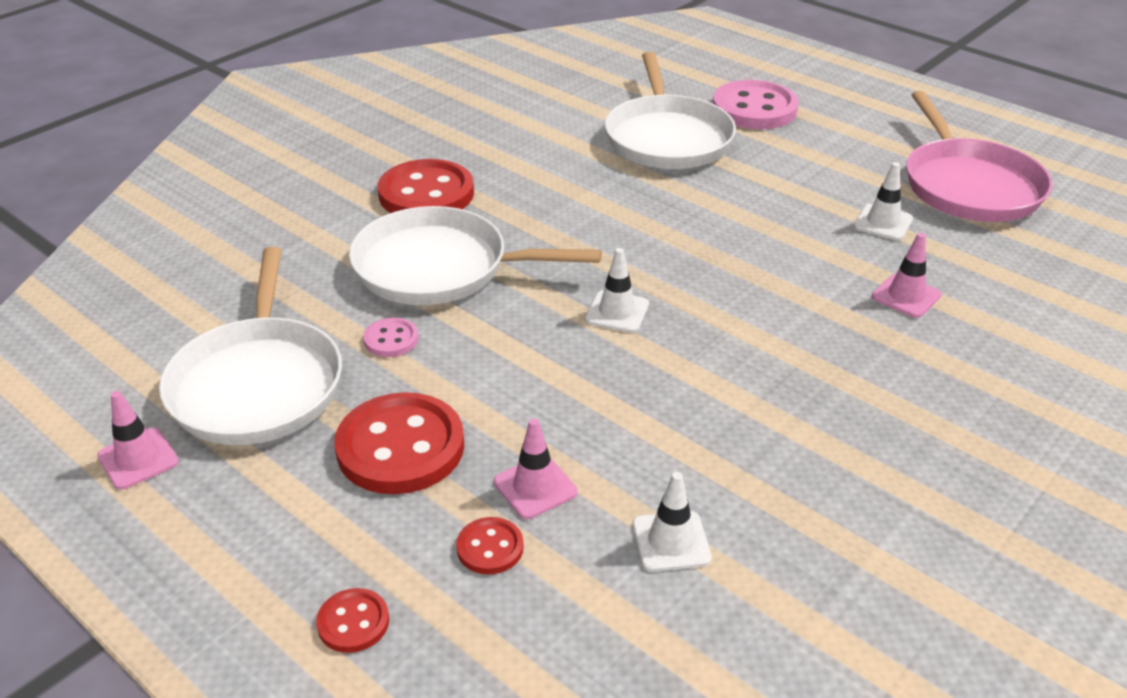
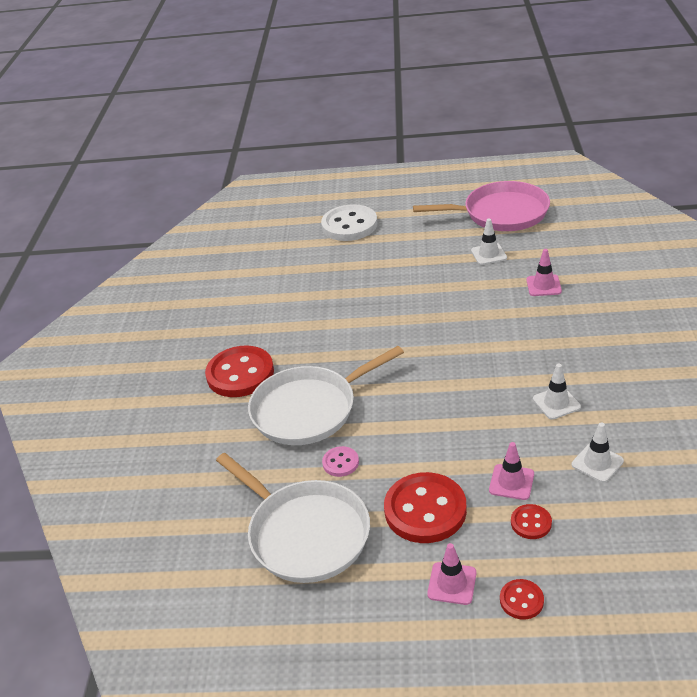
camera: 35 degrees left, 0 degrees up
(138, 459) = (301, 616): pink traffic cone -> pink traffic cone (452, 583)
(617, 312) = (431, 374): white traffic cone -> white traffic cone (556, 403)
(667, 138) = (327, 266): white pan -> none
(754, 109) = (349, 225): pink button -> white button
(969, 186) = (501, 213): pink pan -> pink pan turned 45 degrees counterclockwise

